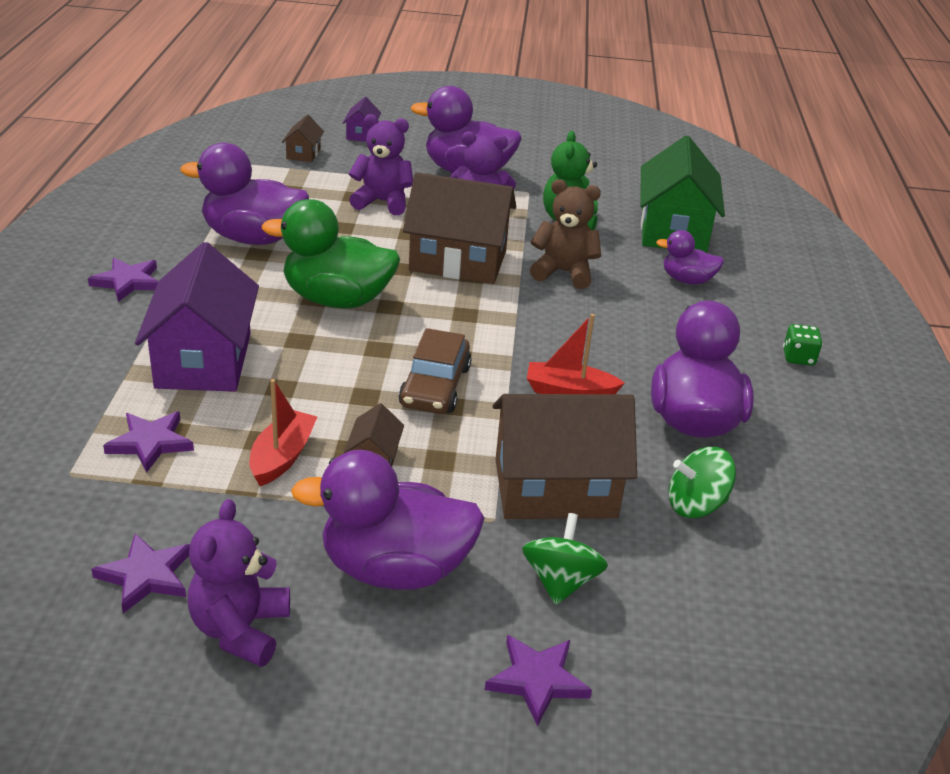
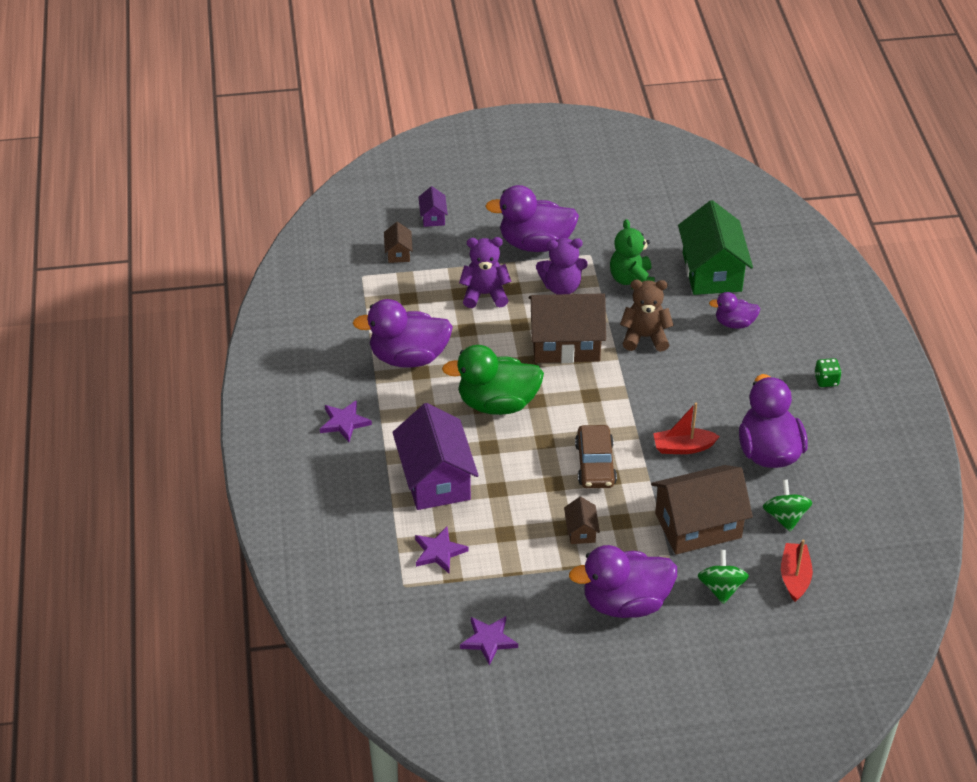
camera: 10 degrees left, 10 degrees up
(240, 630) = (557, 659): purple teddy bear -> none
(282, 457) = (524, 542): red boat -> red boat (794, 577)
(537, 680) = (727, 650): purple star -> none
(696, 505) = (785, 517): green spinning top -> green spinning top turned 105 degrees clockwise

